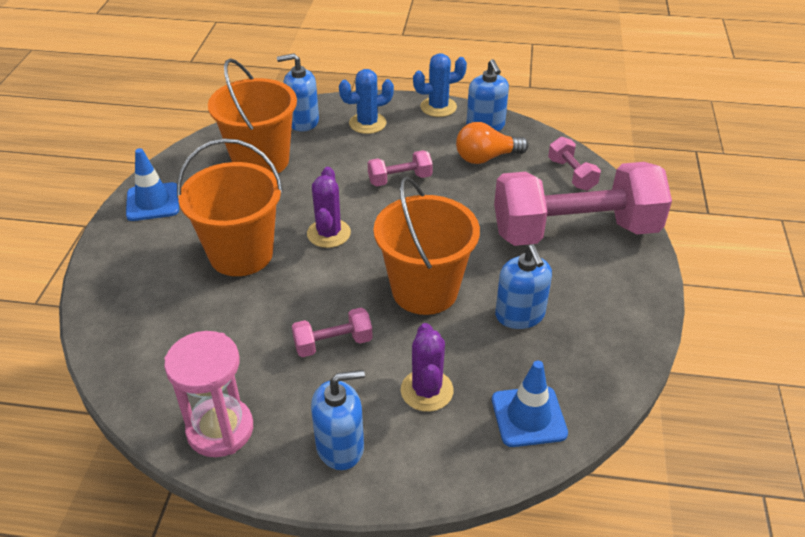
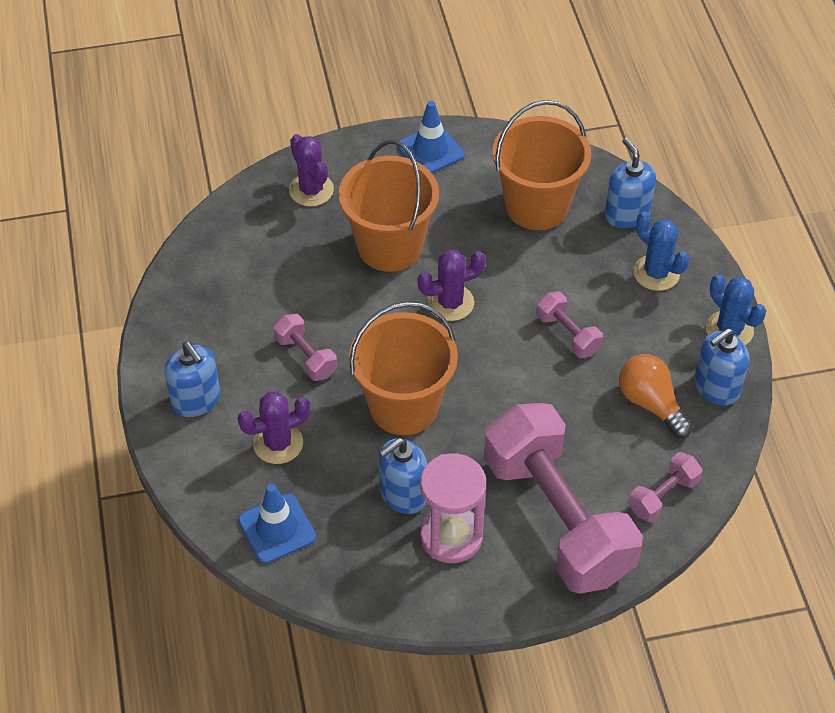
camera: 70 degrees right, 10 degrees up
(133, 289) = (311, 190): none -> purple cactus
(220, 429) = (185, 314): pink hourglass -> pink hourglass (451, 536)

